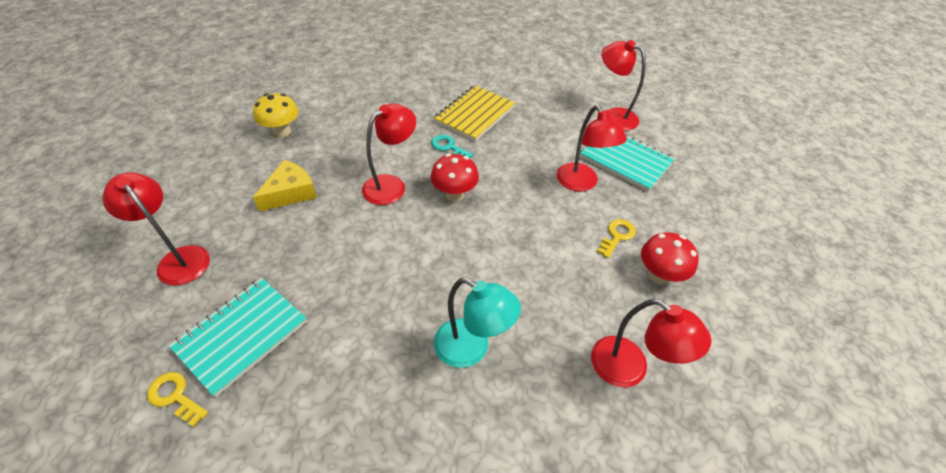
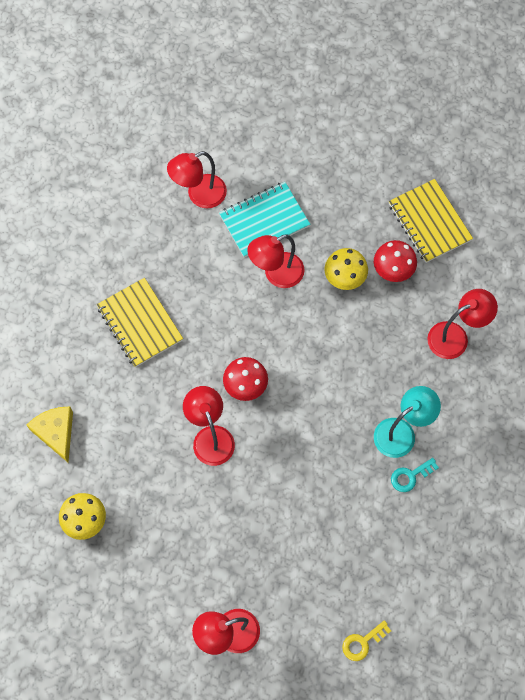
camera: 65 degrees left, 20 degrees up
(242, 335) = (328, 591): turquoise notebook -> none
(290, 192) = (183, 529): yellow cheese -> yellow cheese (56, 432)
(448, 147) = (179, 367): turquoise key -> turquoise key (410, 476)
(581, 183) = (276, 274): red lamp -> red lamp turned 150 degrees clockwise
(617, 236) = (344, 278): yellow key -> yellow mushroom
(743, 292) = (429, 222): none -> yellow notebook

